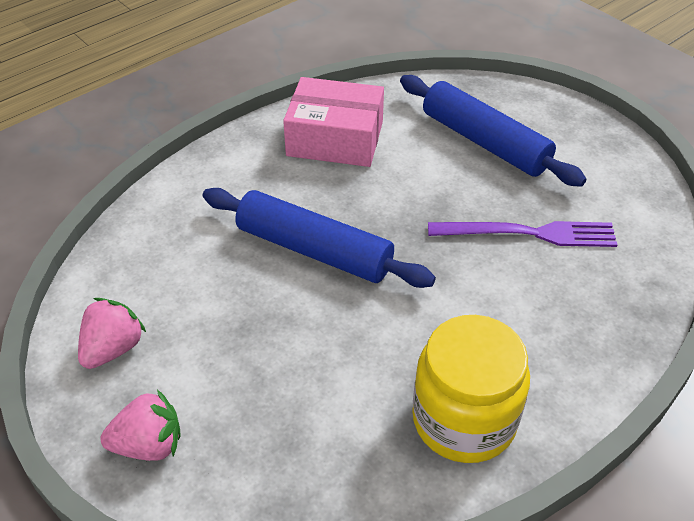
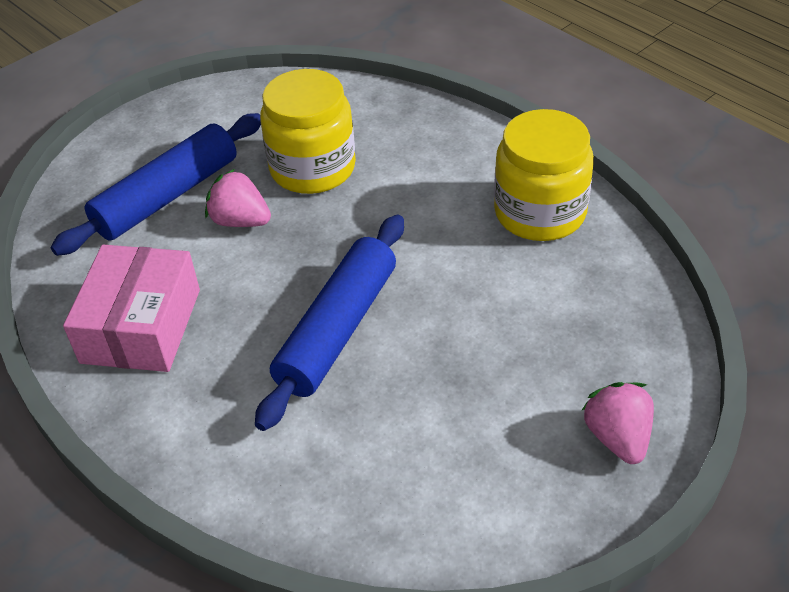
camera: 90 degrees left, 0 degrees up
(113, 349) = (501, 498): pink strawberry -> pink strawberry (240, 221)
(529, 233) = (312, 168): purple fork -> yellow jar

